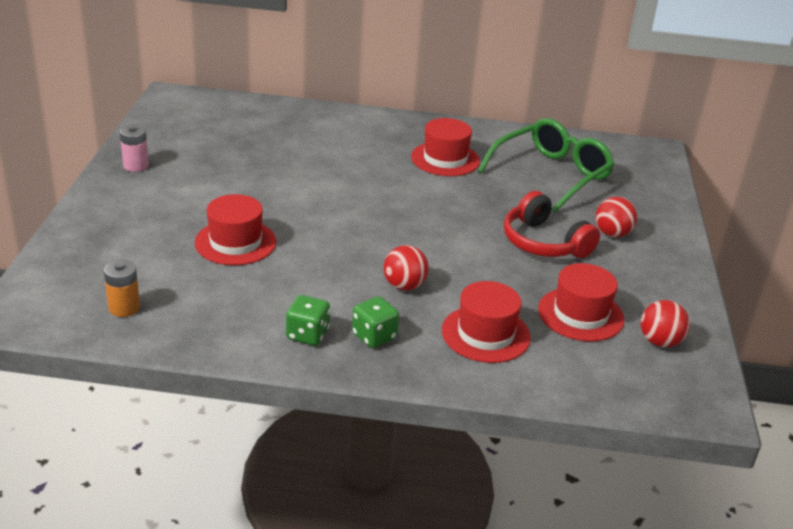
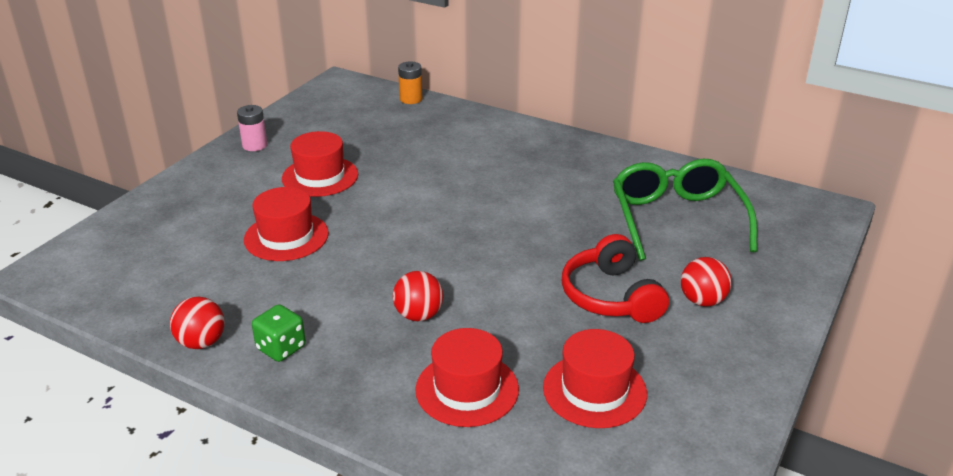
camera: 25 degrees right, 0 degrees up
(124, 308) = (136, 283): orange battery -> orange battery (411, 99)
(374, 336) = (346, 365): green dice -> none
(445, 159) = (565, 183): red hat -> red hat (320, 176)
(551, 174) = (676, 219): green glasses -> green glasses turned 75 degrees counterclockwise
(659, 342) = (670, 447): red ball -> red ball (201, 342)

